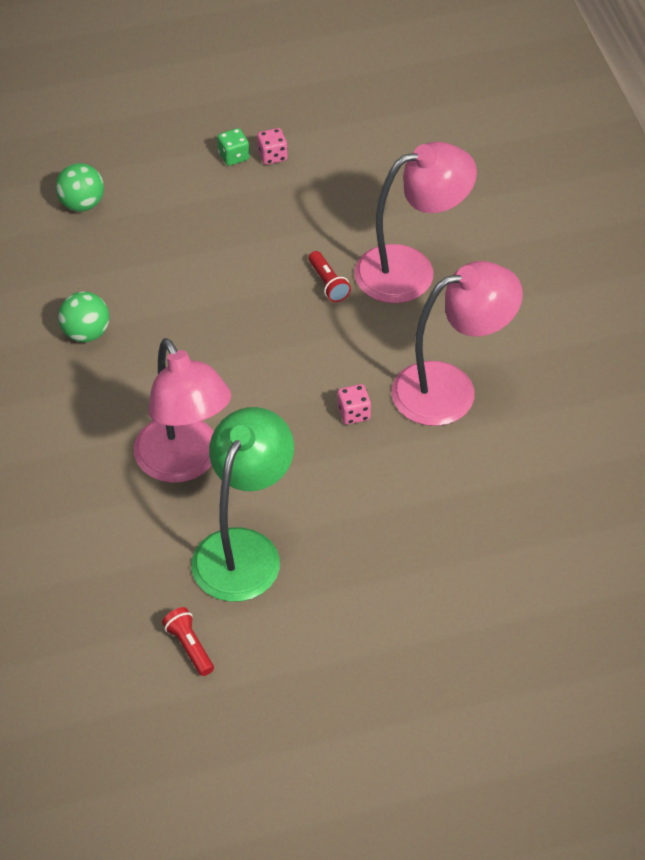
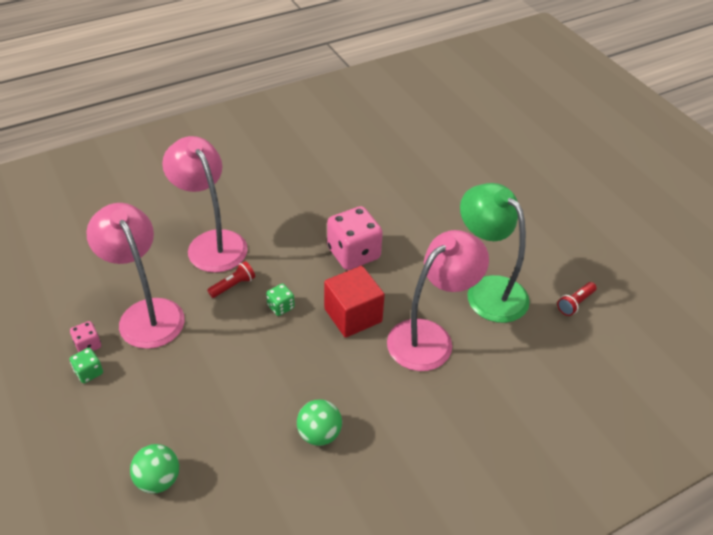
camera: 105 degrees left, 5 degrees down
(244, 392) = (353, 315): none -> red cube
(244, 549) = (488, 290): green lamp -> green lamp turned 45 degrees clockwise
(279, 324) = (280, 307): none -> green dice
(353, 413) = (353, 253): pink dice -> pink dice, size x2.12
(451, 389) = (318, 210): pink lamp -> pink lamp (146, 313)

